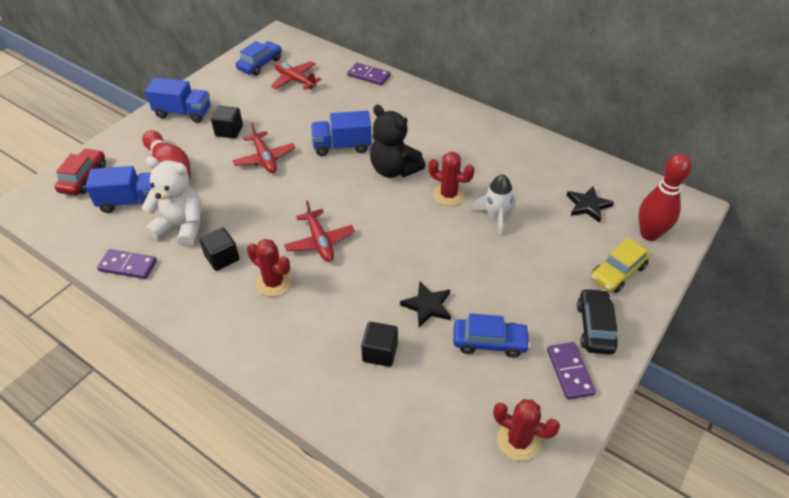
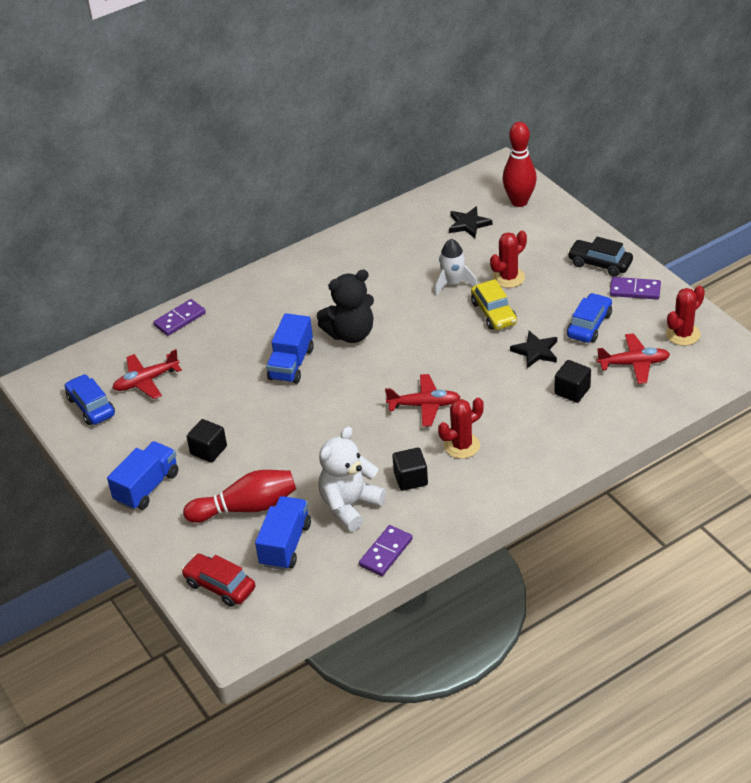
camera: 65 degrees left, 5 degrees down
(265, 158) = (275, 427): red plane -> red plane (634, 364)
(448, 195) = (408, 305): red cactus -> red cactus (508, 277)
(618, 272) = (551, 233): yellow car -> yellow car (494, 313)

